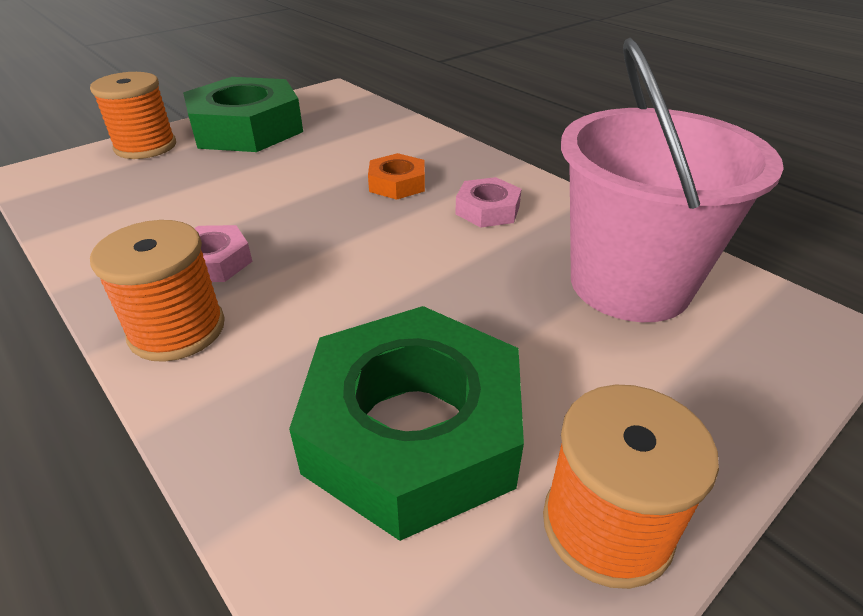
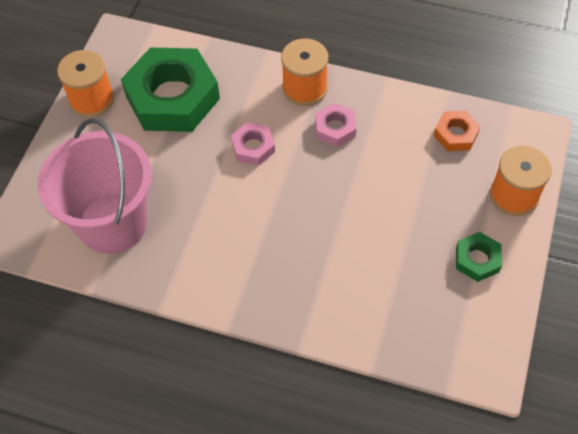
camera: 150 degrees right, 20 degrees up
(247, 128) = (477, 259): green nut -> green nut, size x0.46
(397, 184) = (299, 248): orange nut -> orange nut (455, 134)
(487, 210) = (222, 250): pink nut -> pink nut (253, 147)

